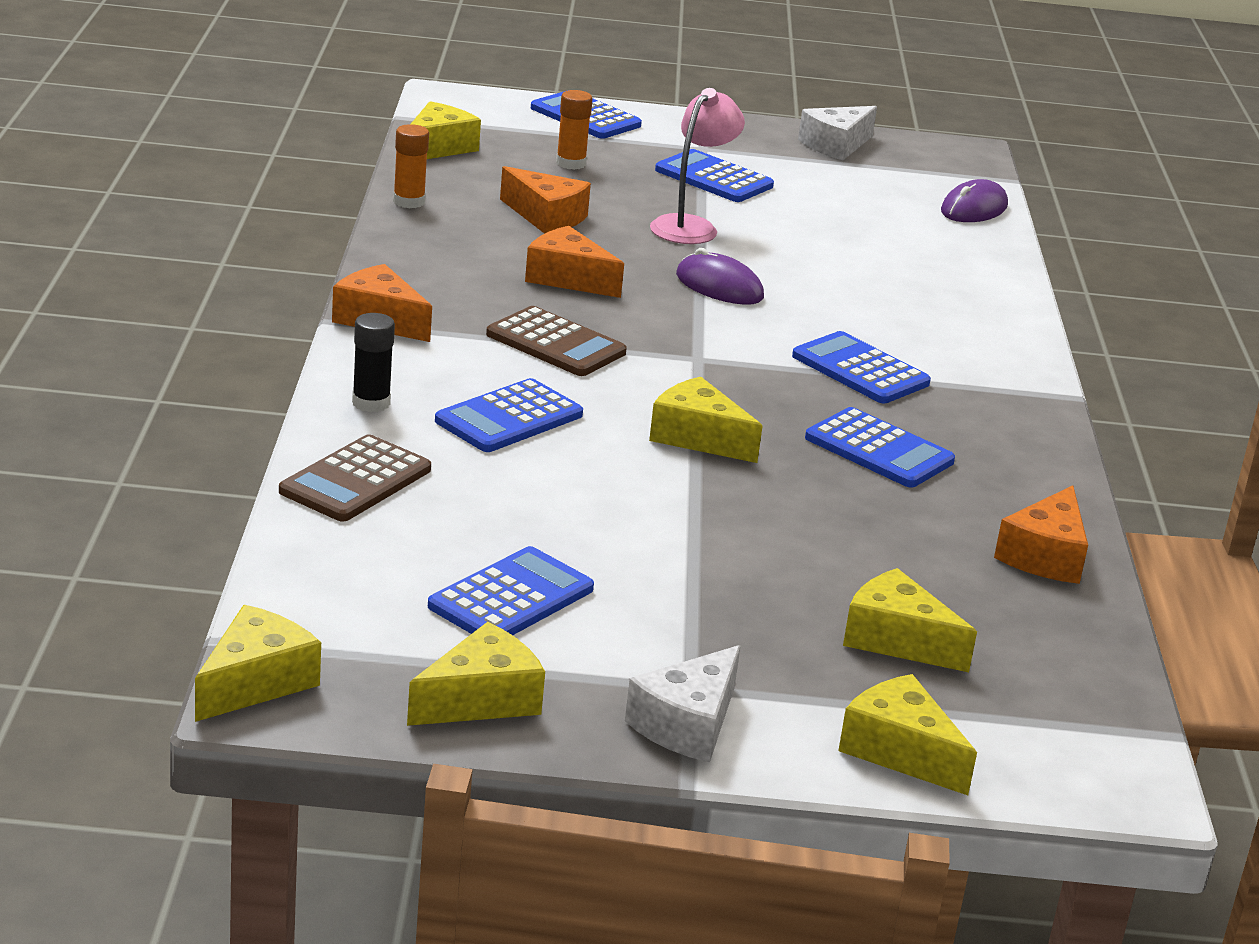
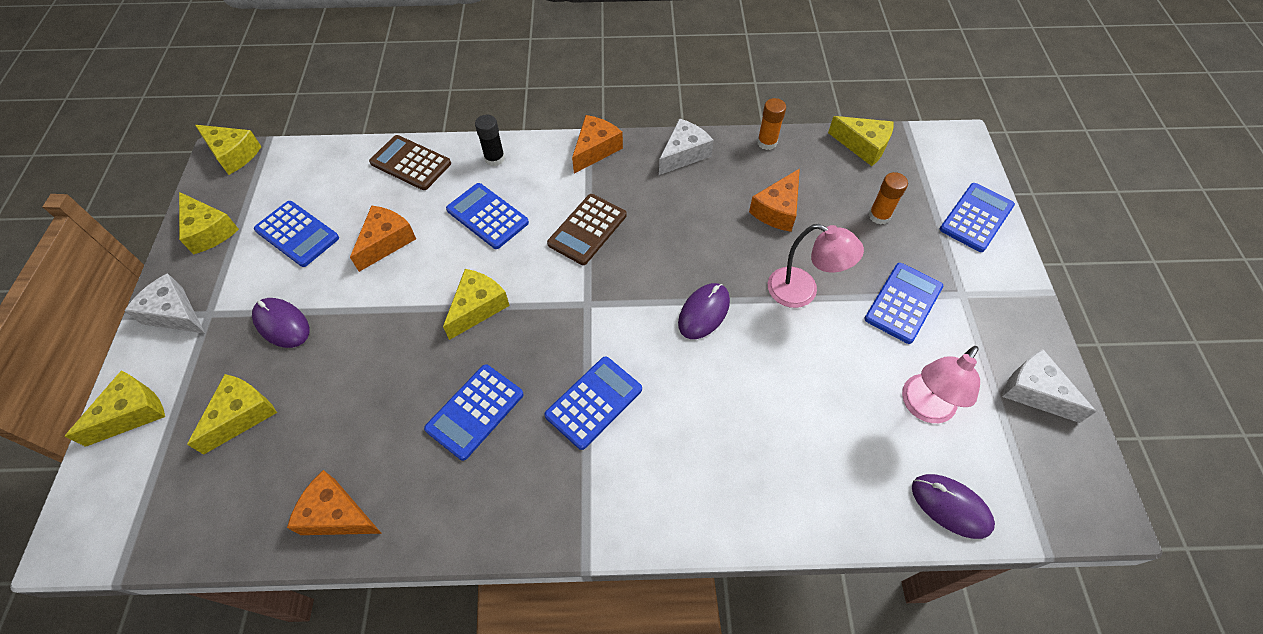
camera: 90 degrees right, 30 degrees up
(413, 258) = (684, 154): none -> white cheese
(568, 278) = (684, 228): orange cheese -> orange cheese (386, 242)
(719, 608) = (282, 324): none -> purple mouse
(858, 197) = (923, 407): none -> pink lamp

